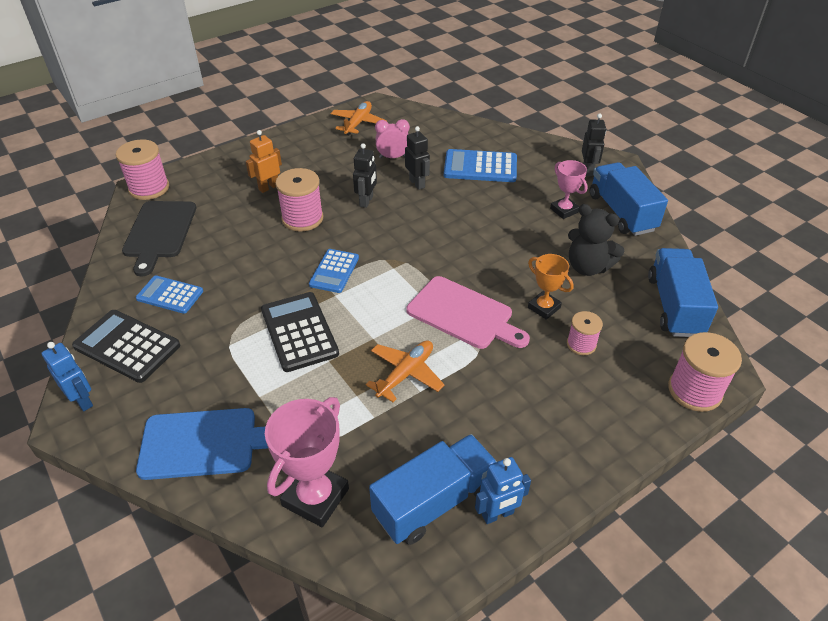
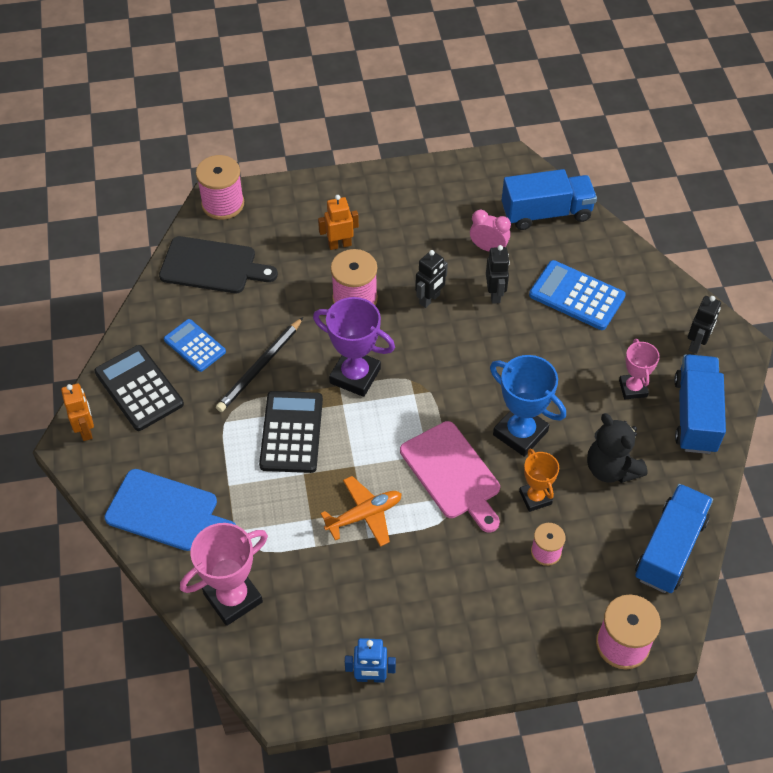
camera: 25 degrees right, 10 degrees up
(83, 400) = (86, 430): blue robot -> orange robot
(159, 232) = (212, 266): black cutting board -> black cutting board turned 105 degrees counterclockwise
(242, 292) = (260, 367): none -> black pencil
(334, 271) = (355, 376): blue calculator -> purple trophy
(358, 123) = (475, 184): orange plane -> none
(434, 501) = (325, 643): blue truck -> blue truck (546, 213)
(499, 266) = (520, 433): none -> blue trophy

